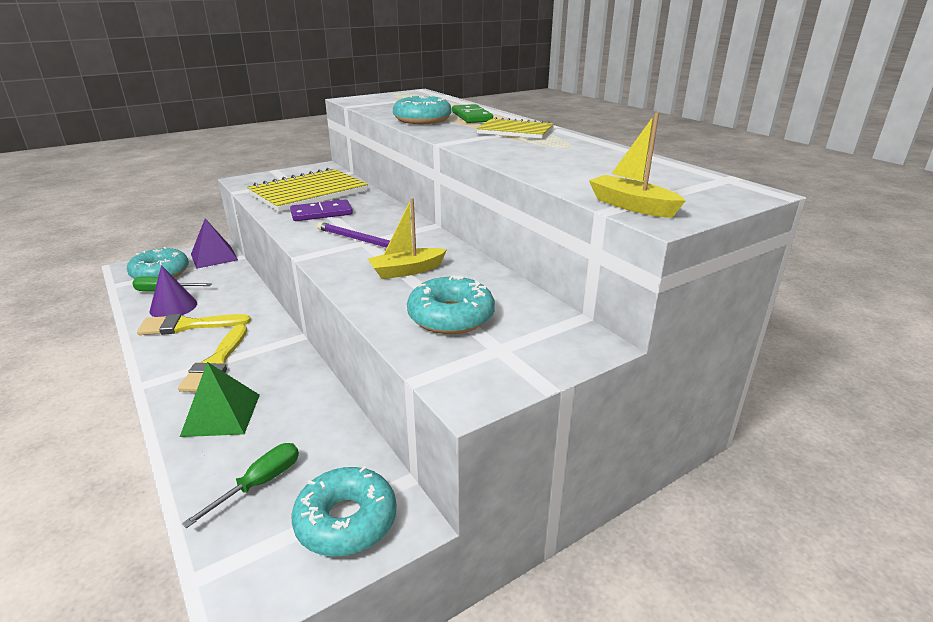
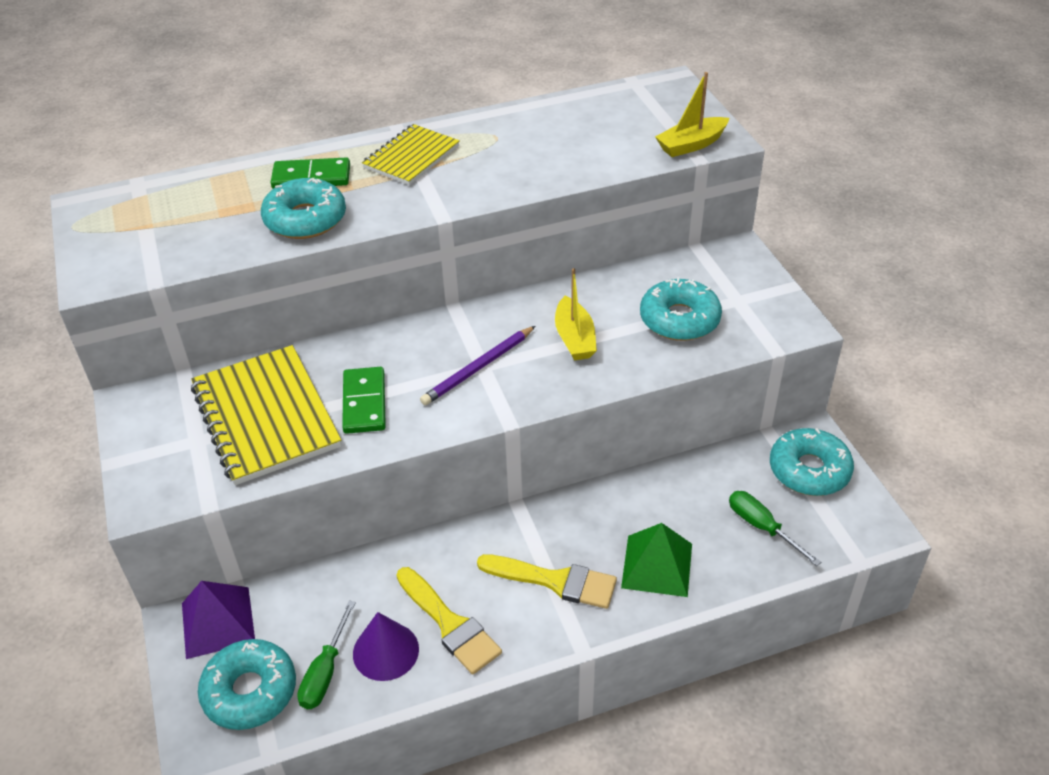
camera: 75 degrees left, 15 degrees up
(188, 325) = (450, 624): yellow brush -> yellow brush turned 45 degrees counterclockwise
(321, 213) = (364, 403): purple domino -> green domino

